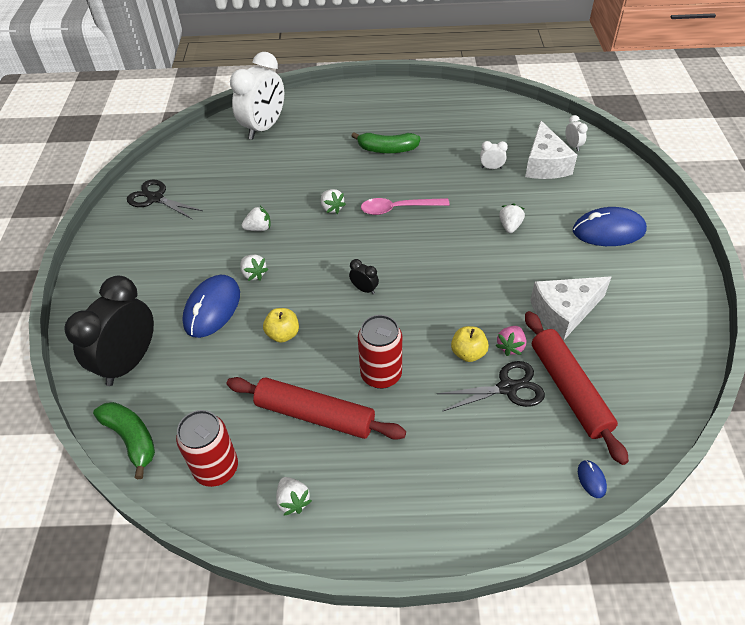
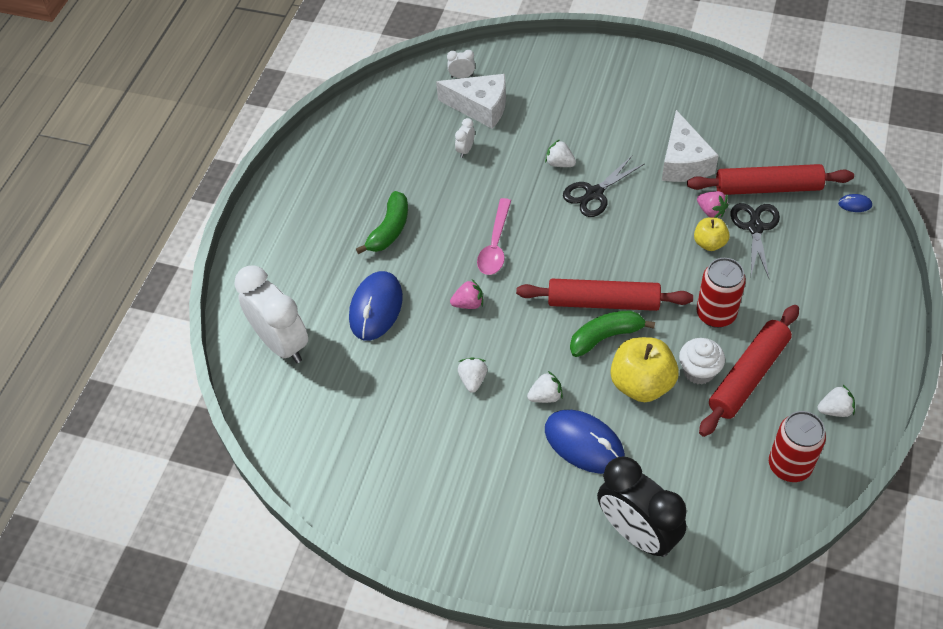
camera: 70 degrees left, 5 degrees up
(131, 439) = (738, 537): green banana -> green banana (606, 337)
(155, 198) = (368, 484): black scissors -> black scissors (594, 193)
(283, 334) = (641, 384): yellow apple -> yellow apple, size x1.76
(309, 374) = (699, 371): none -> white cupcake
(332, 208) = (468, 303): white strawberry -> pink strawberry
(364, 289) = (603, 302): black clock -> red rolling pin
(608, 231) = (595, 96): blue mouse -> blue mouse (376, 308)

